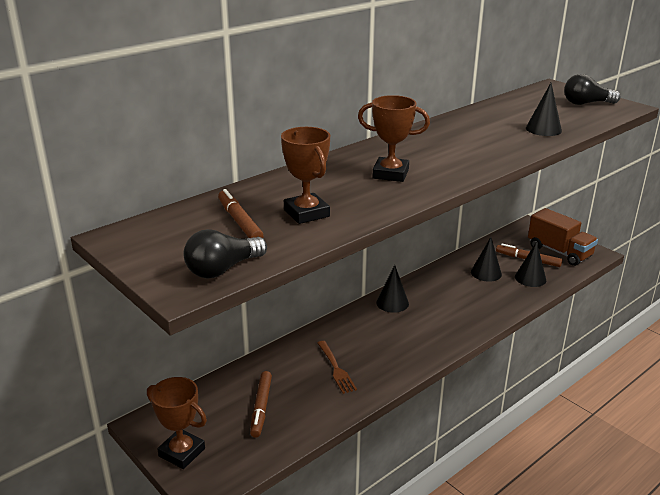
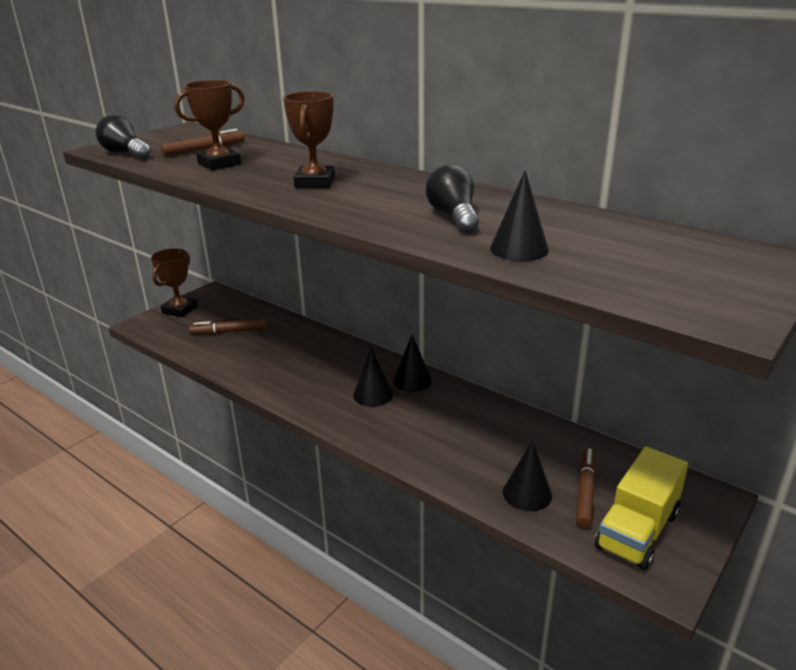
camera: 80 degrees right, 0 degrees up
(335, 368) = (286, 359): brown fork -> none
(486, 273) = (519, 449): black cone -> black cone (373, 394)
(559, 252) = (637, 530): brown truck -> yellow truck
(586, 103) = (700, 283): black light bulb -> black light bulb (453, 217)

